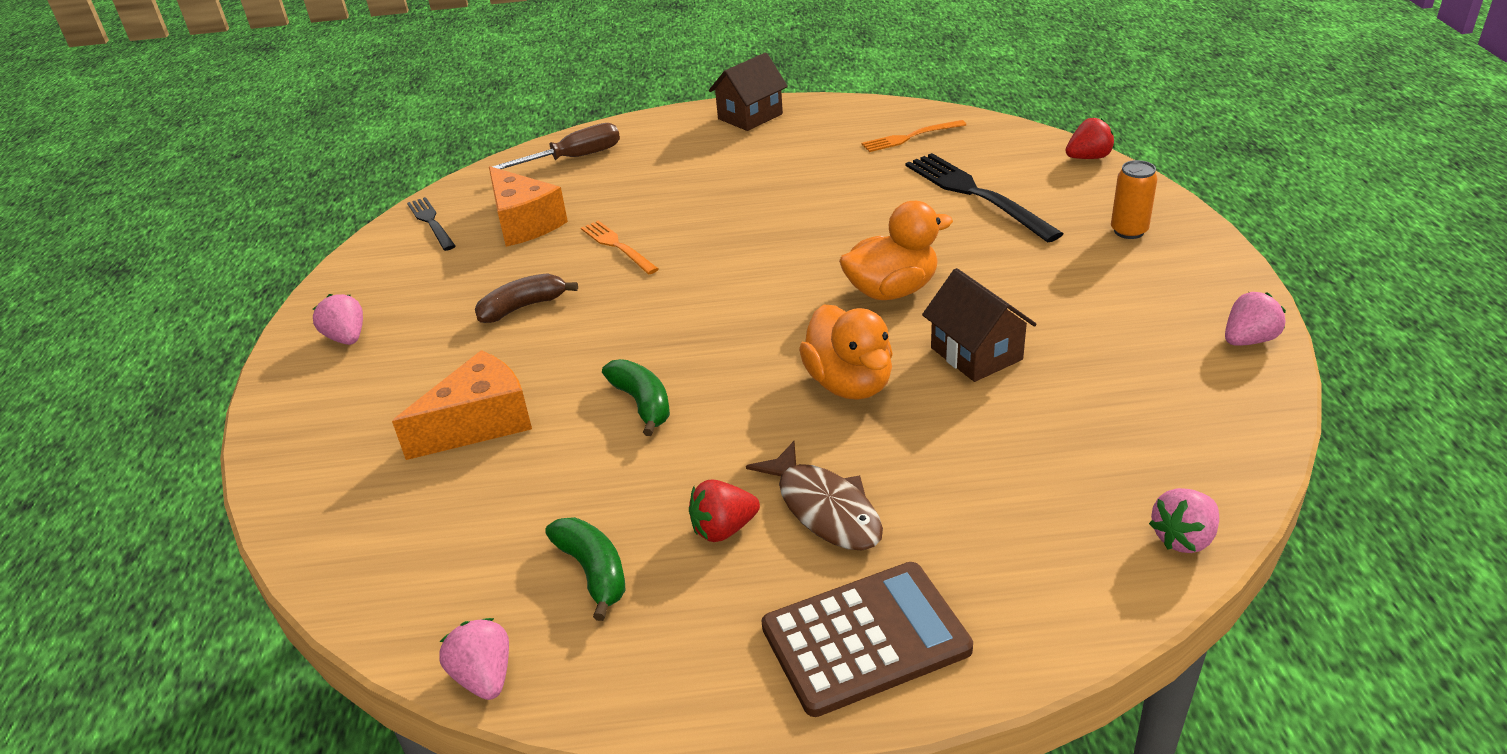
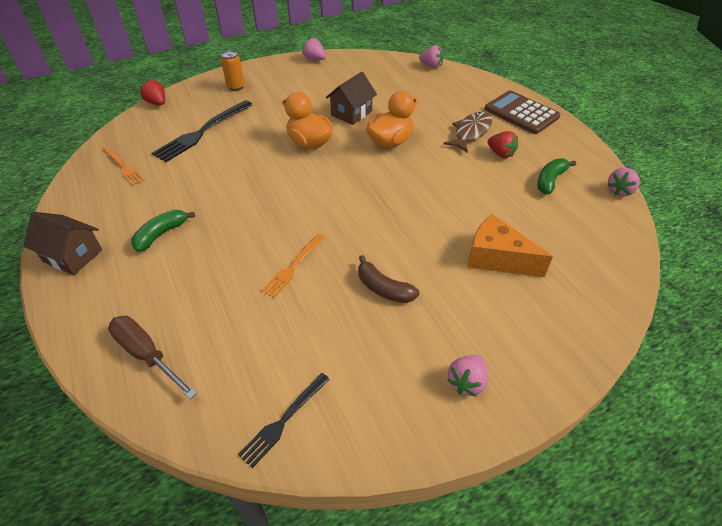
camera: 115 degrees left, 10 degrees up
(524, 223) = (271, 341): orange cheese -> none
(642, 403) = (442, 201): green banana -> green banana (161, 234)

